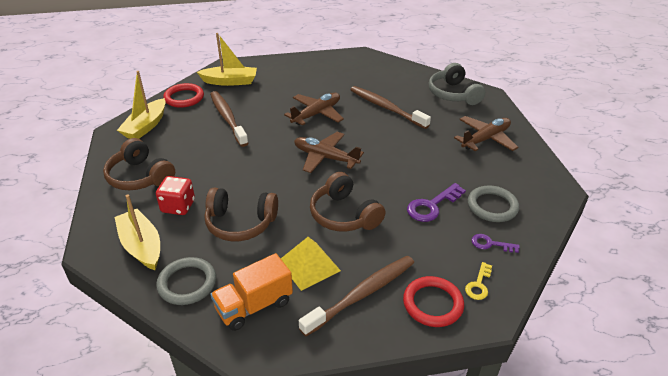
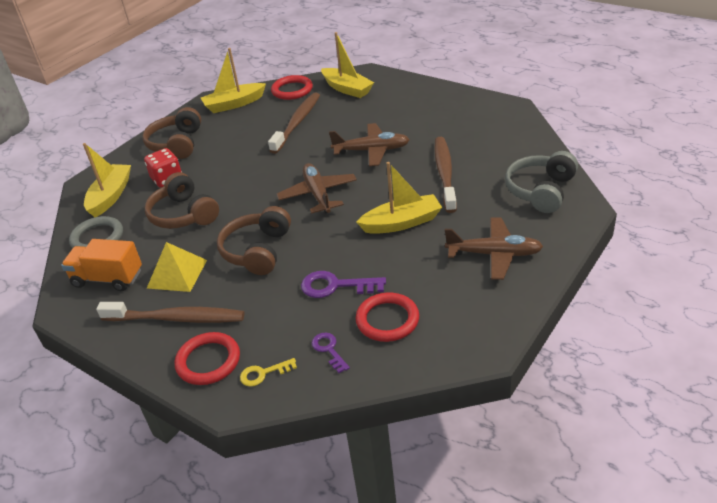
camera: 50 degrees right, 0 degrees up
(408, 148) = (401, 223): none -> yellow boat
(492, 206) = (387, 320): grey ring -> red ring

